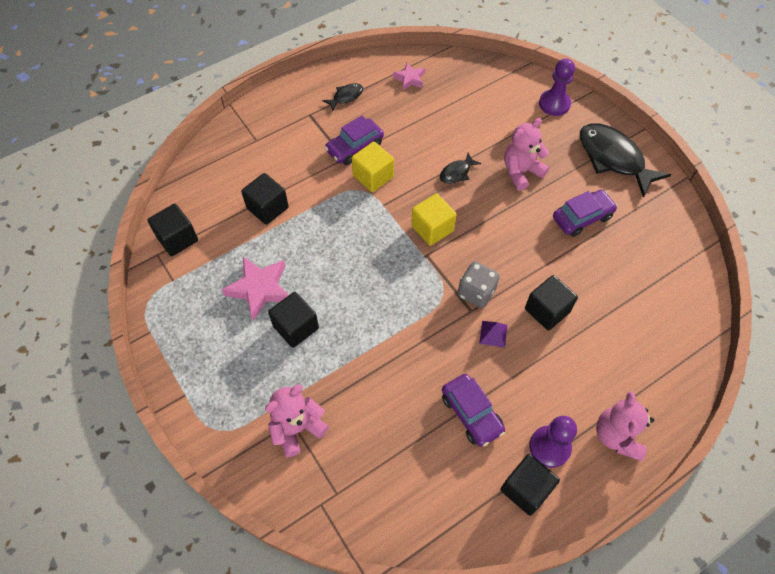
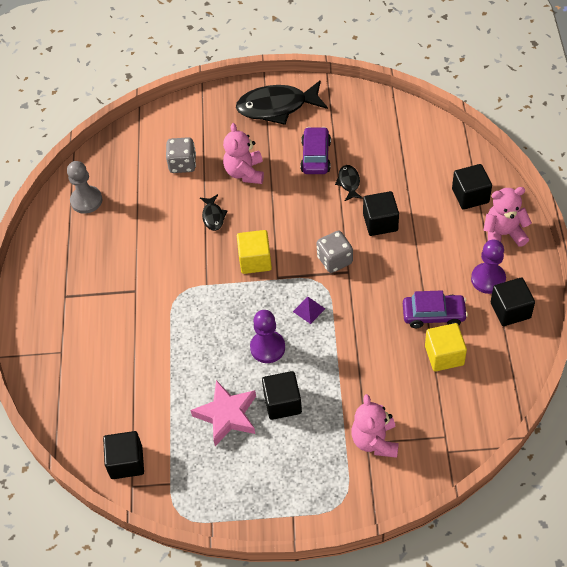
camera: 55 degrees left, 5 degrees down
(267, 208) = (145, 374): black cube -> black cube (470, 196)
(346, 97) = (67, 258): black fish -> black fish (349, 183)
(354, 147) = (130, 277): purple car -> none
(373, 176) = (171, 278): yellow cube -> yellow cube (444, 355)
(410, 79) = (86, 200): pink star -> grey pawn
(493, 334) = (377, 267): purple pyramid -> purple pyramid (309, 310)
(495, 122) = (182, 164): none -> grey dice
(554, 104) = (195, 115): purple pawn -> purple pawn (267, 348)
(617, 436) = (503, 234): pink teddy bear -> pink teddy bear turned 135 degrees clockwise

